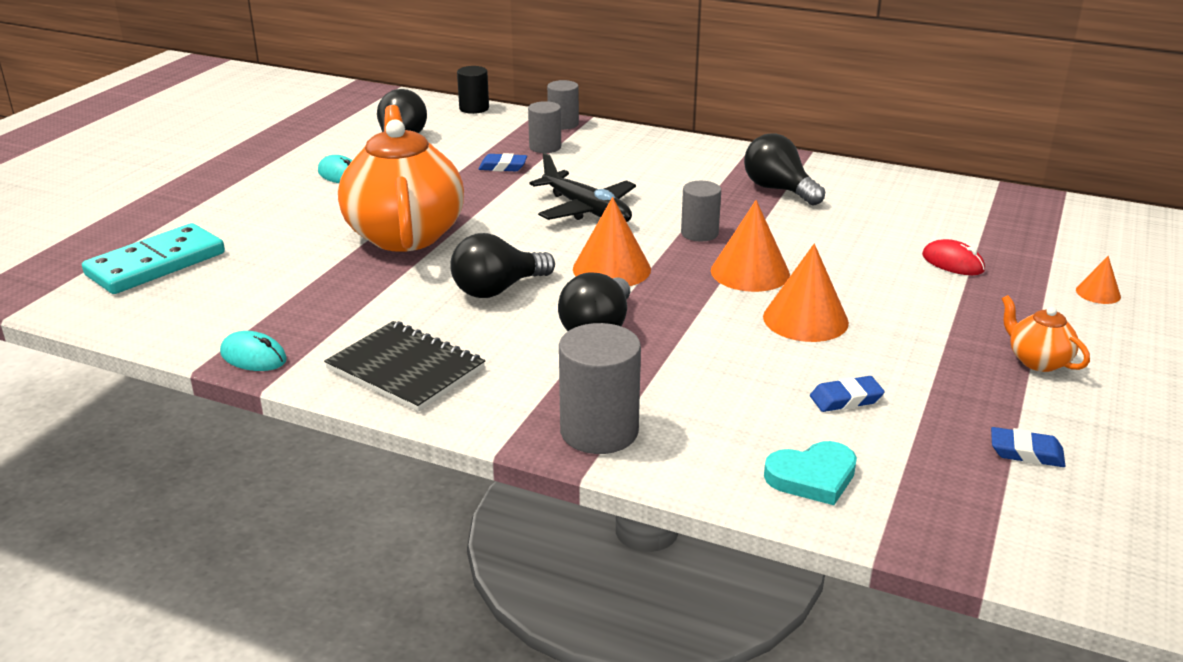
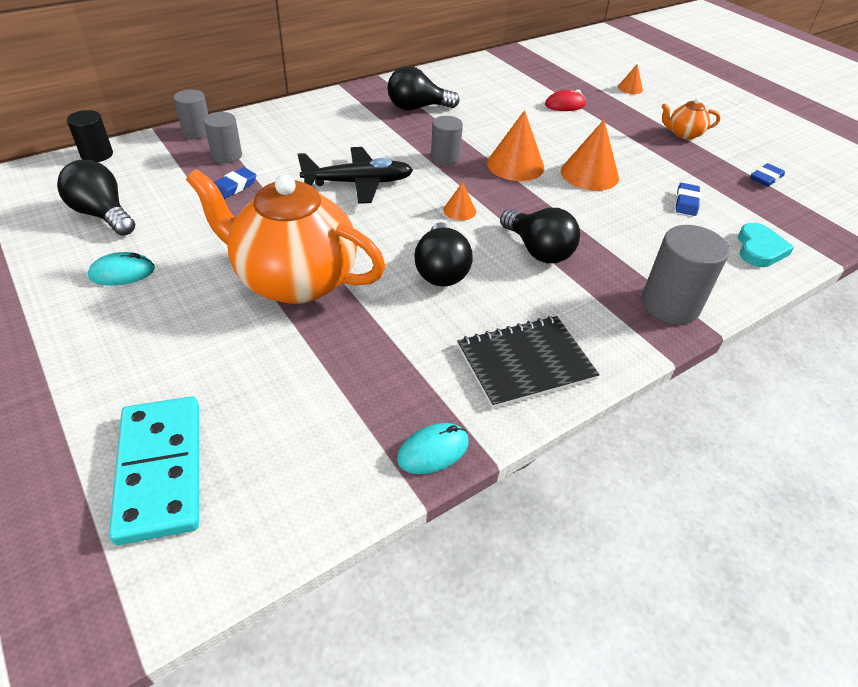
camera: 60 degrees left, 15 degrees up
(611, 269) = (459, 210): orange cone -> orange cone, size x0.52

